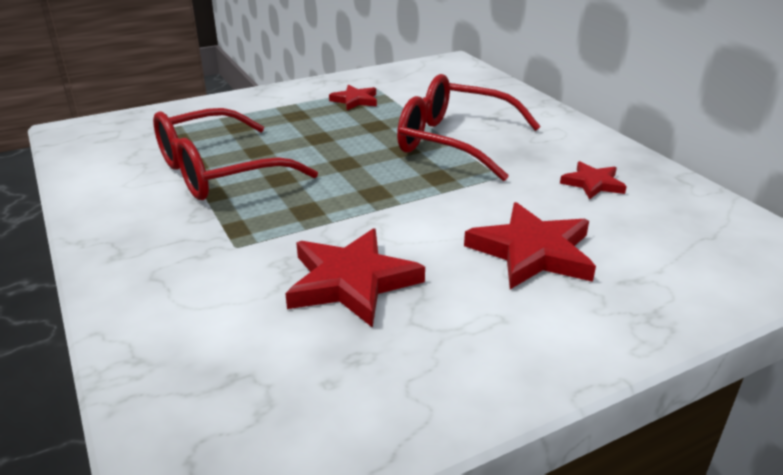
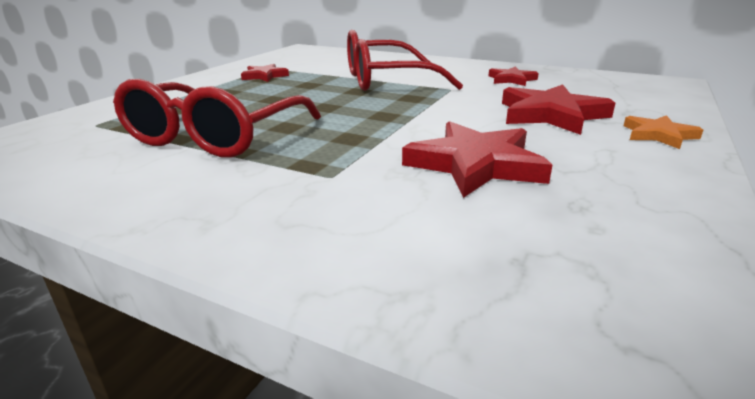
camera: 35 degrees left, 5 degrees down
(592, 325) = (658, 135): none -> orange star

